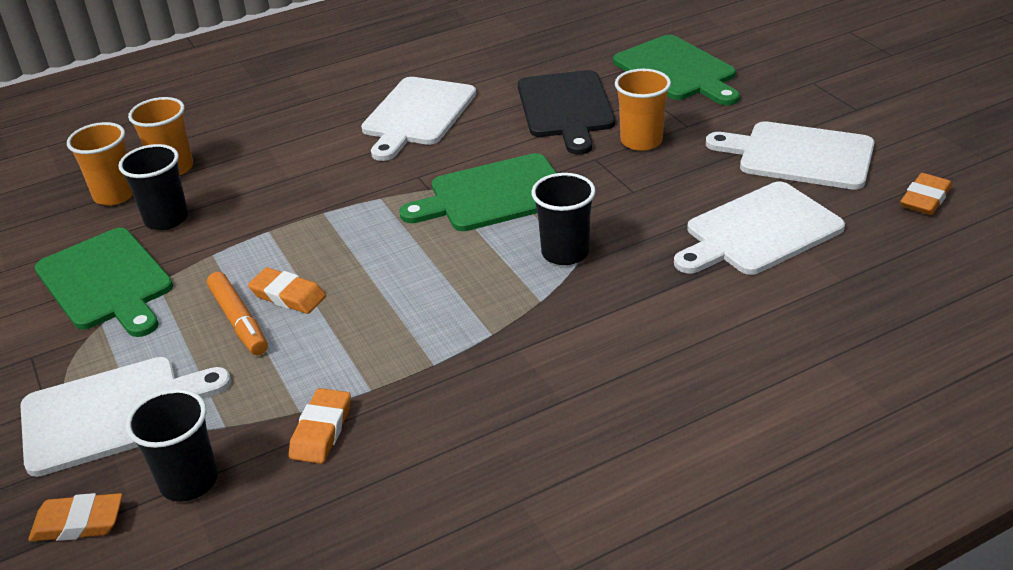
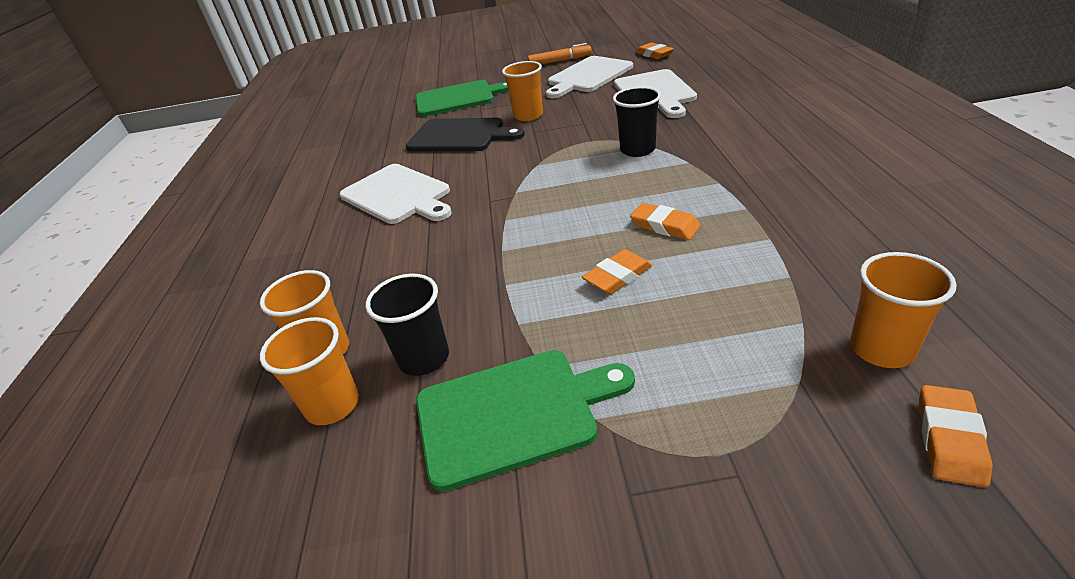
camera: 65 degrees left, 0 degrees up
(112, 413) = (765, 409): white cutting board -> none
(189, 481) = (881, 349): black cup -> orange cup
(239, 321) = (642, 308): orange marker -> orange marker (560, 61)
(321, 430) = (817, 266): orange eraser -> orange eraser (665, 226)
(493, 195) = (545, 170): green cutting board -> none

